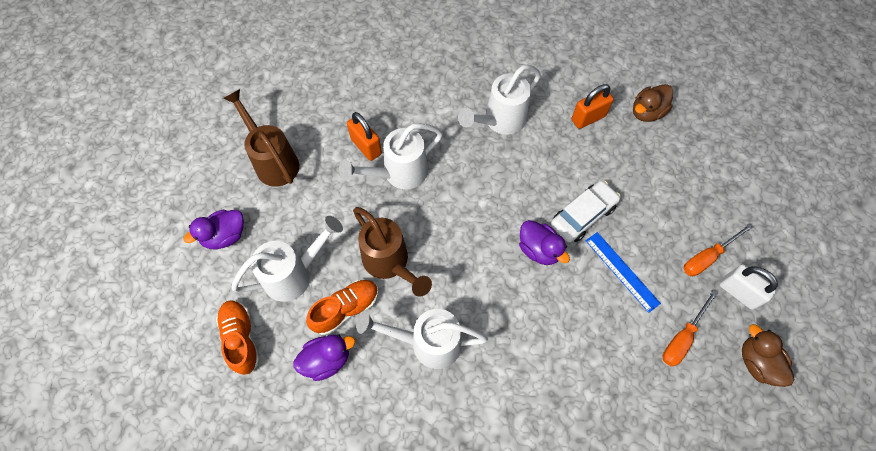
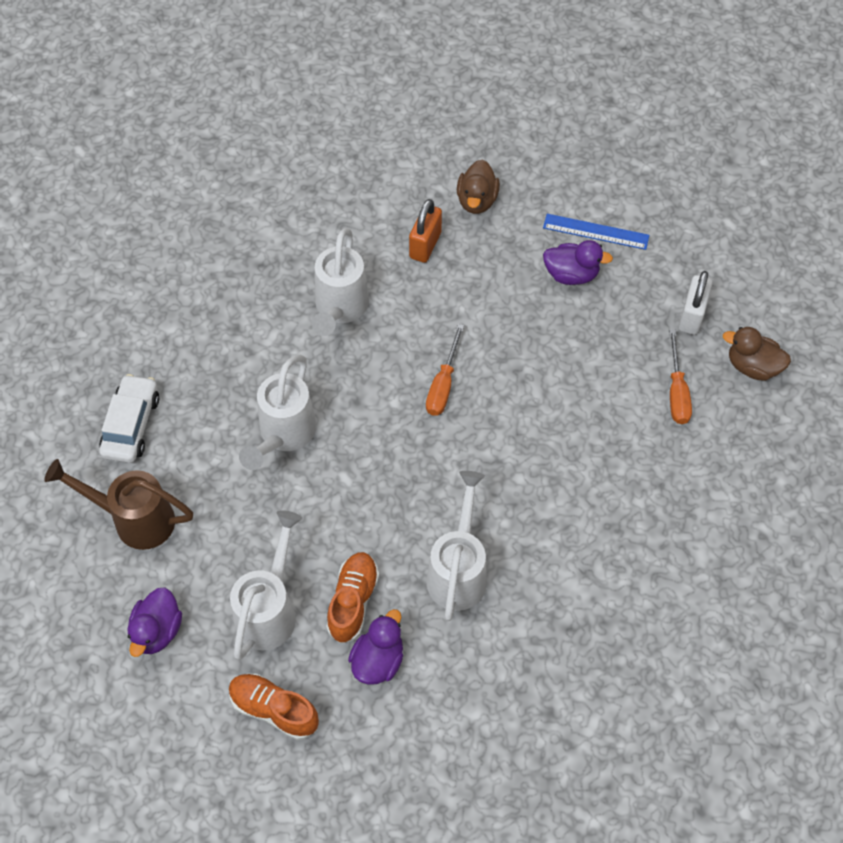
camera: 40 degrees left, 5 degrees down
(366, 146) = (223, 432): orange padlock -> none
(390, 264) = (357, 527): brown watering can -> none
(427, 343) = (458, 570): white watering can -> white watering can turned 135 degrees clockwise
(539, 250) = (487, 407): purple duck -> purple duck (571, 274)
(583, 215) = (501, 345): white car -> white car (131, 425)
(621, 271) = (578, 371): blue ruler -> blue ruler (596, 232)
(707, 257) = (641, 303): orange screwdriver -> orange screwdriver (443, 384)
(738, 292) = (691, 316): white padlock -> white padlock turned 75 degrees counterclockwise

